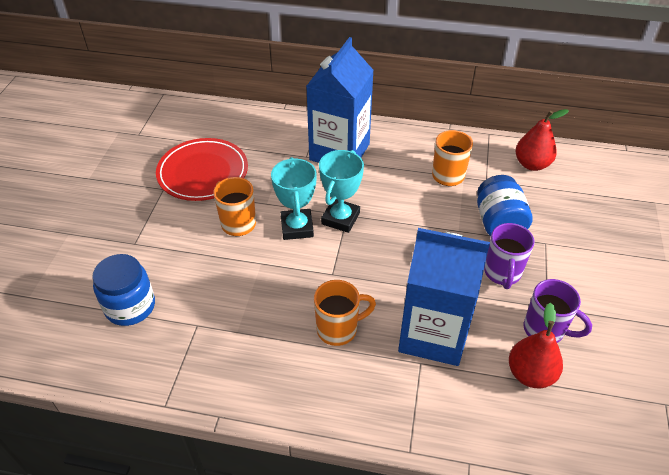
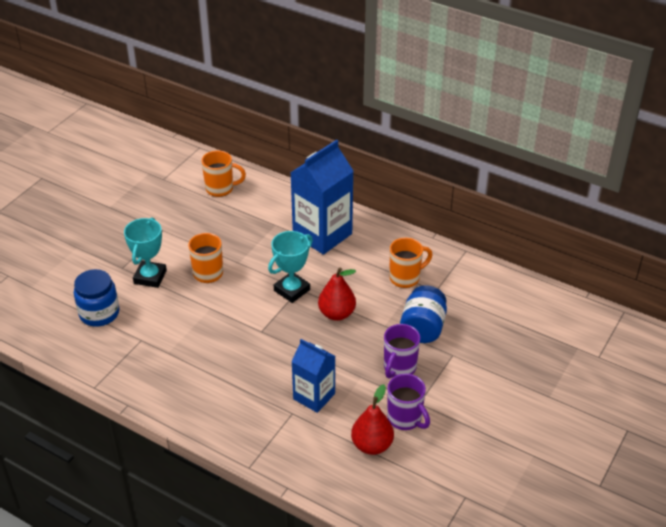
camera: 20 degrees right, 5 degrees down
(203, 173) = (200, 224): red plate -> none
(297, 227) = (253, 288): turquoise trophy -> turquoise trophy (150, 277)
(338, 329) = (243, 372): orange mug -> orange mug (220, 189)
(433, 334) = (314, 396): blue carton -> blue carton, size x0.61
(532, 164) = (486, 287): red pear -> red pear (337, 314)

